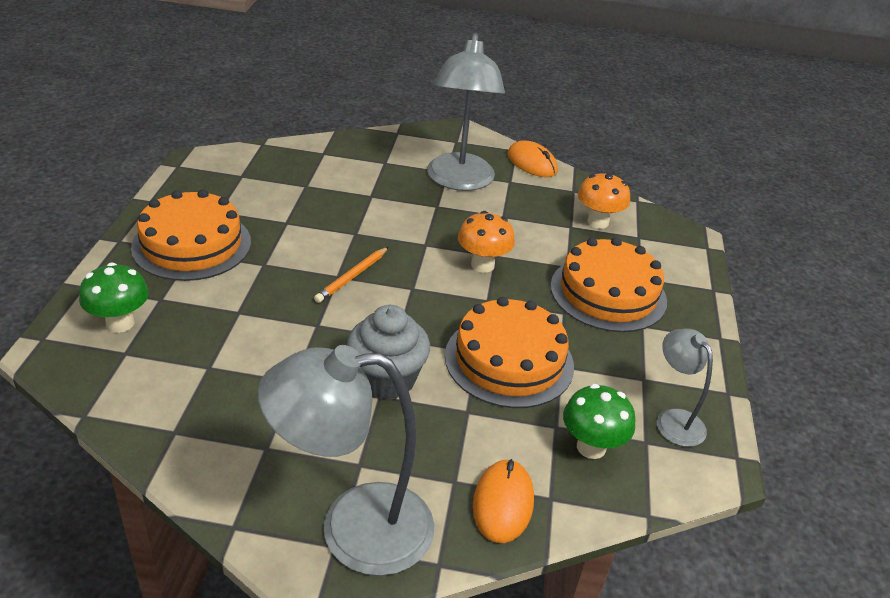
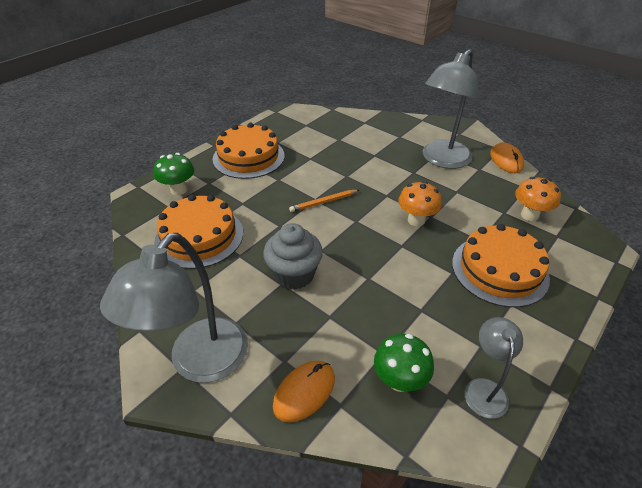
camera: 35 degrees right, 5 degrees up
(353, 529) = (199, 363): grey lamp -> grey lamp turned 90 degrees counterclockwise
(509, 360) = (385, 292): orange cake -> orange cake (199, 236)

